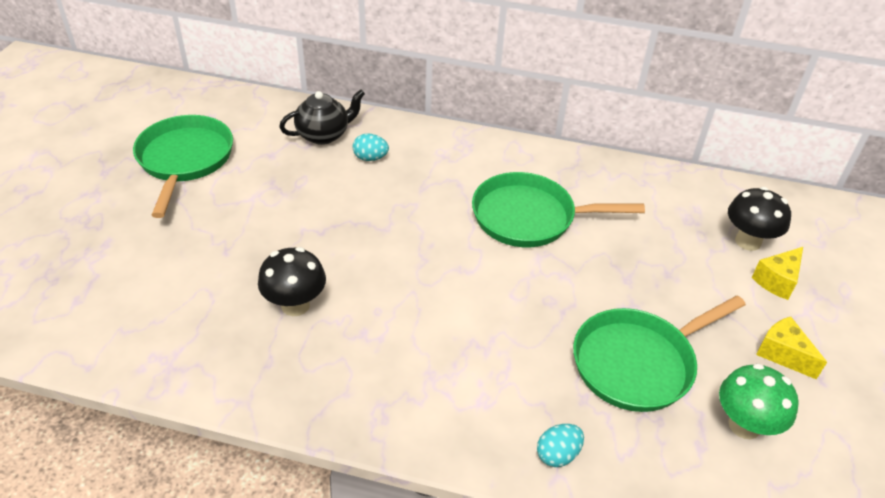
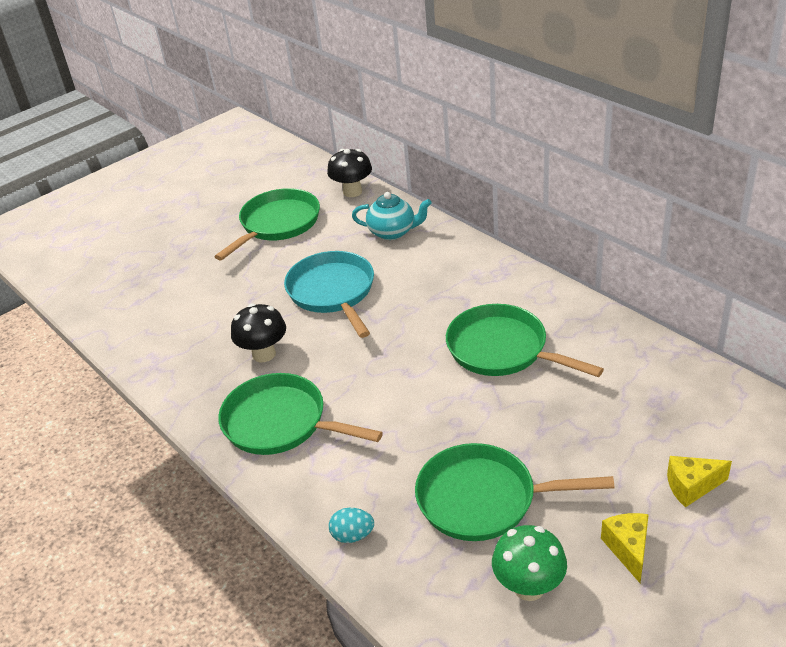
camera: 40 degrees right, 5 degrees down
(314, 214) = (333, 292): none -> turquoise pan
(324, 135) = (393, 232): black teapot -> turquoise teapot
(370, 158) = (413, 261): turquoise egg -> none
(380, 371) = (280, 423): none -> green pan
(748, 241) = (698, 441): black mushroom -> black mushroom (352, 192)

